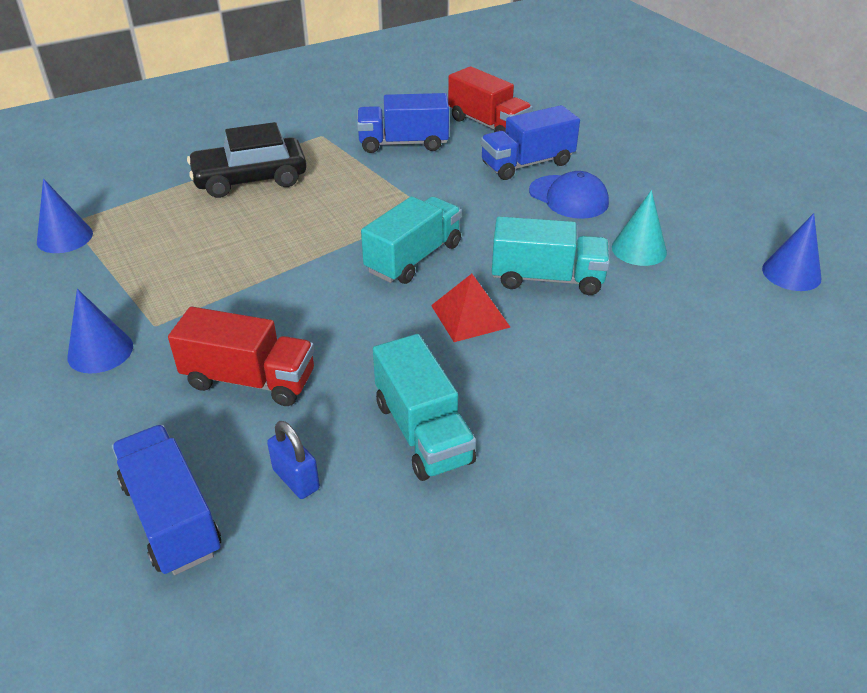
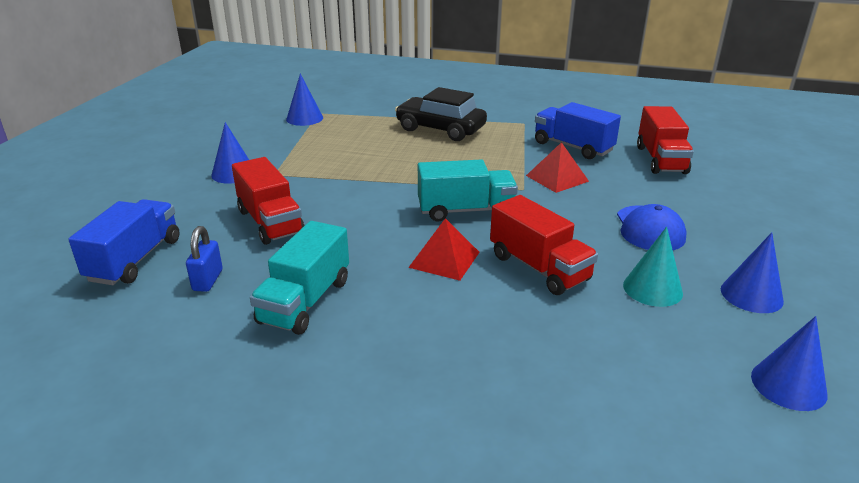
camera: 45 degrees right, 10 degrees down
(438, 183) = (557, 178): none -> red pyramid
(527, 164) = (651, 194): blue truck -> none
(547, 278) = (539, 267): turquoise truck -> red truck
(695, 218) = (751, 295): none -> blue cone

